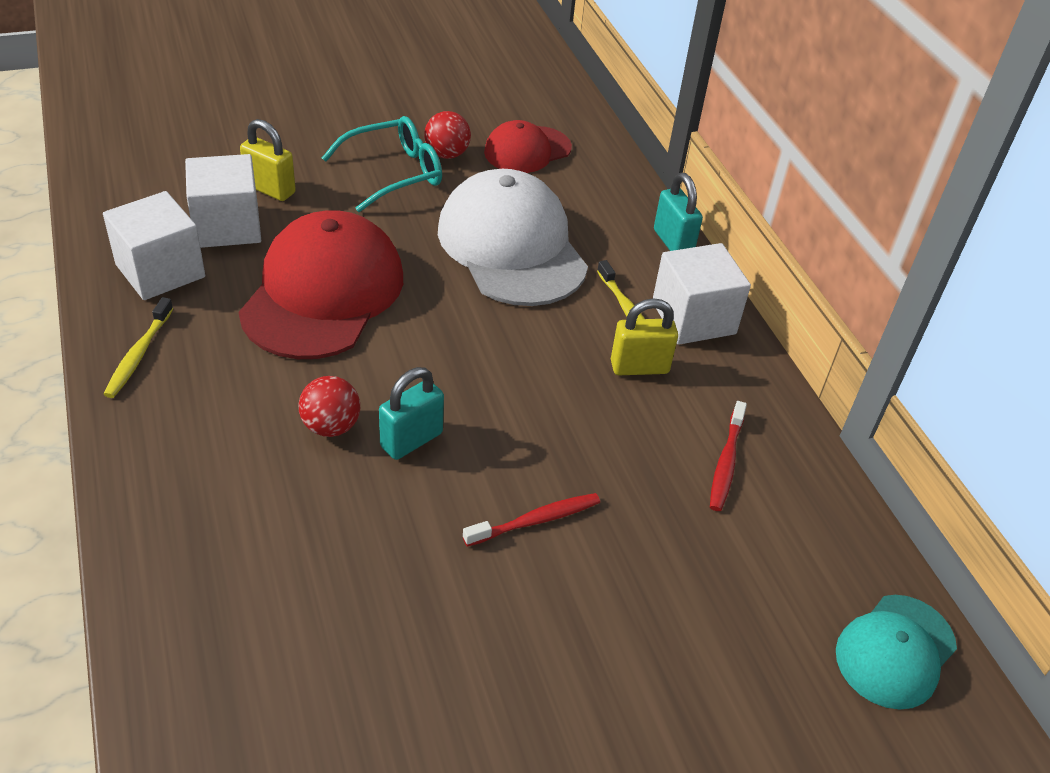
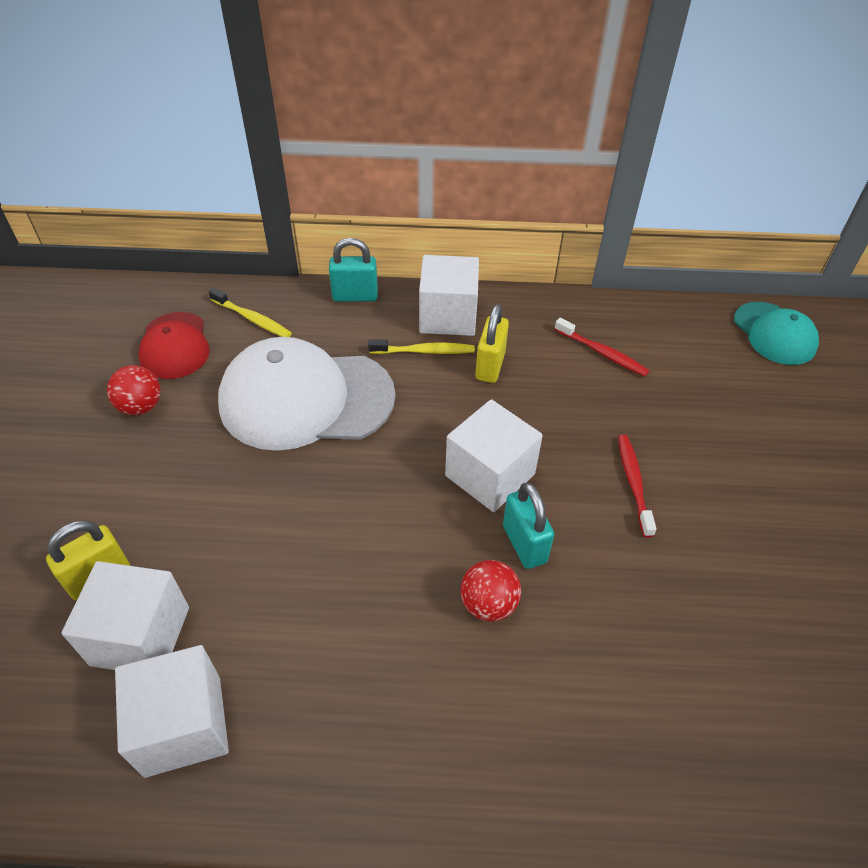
camera: 65 degrees left, 5 degrees up
(139, 354) = (319, 773): yellow toothbrush -> yellow toothbrush (252, 319)
(323, 293) = (299, 566): red cap -> none
(394, 173) = (143, 457): turquoise glasses -> none
(486, 397) = (490, 475): none -> white cube

